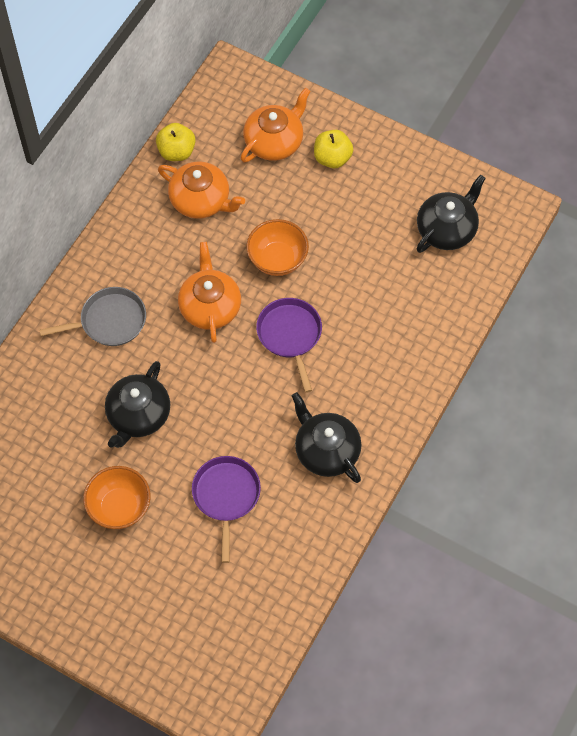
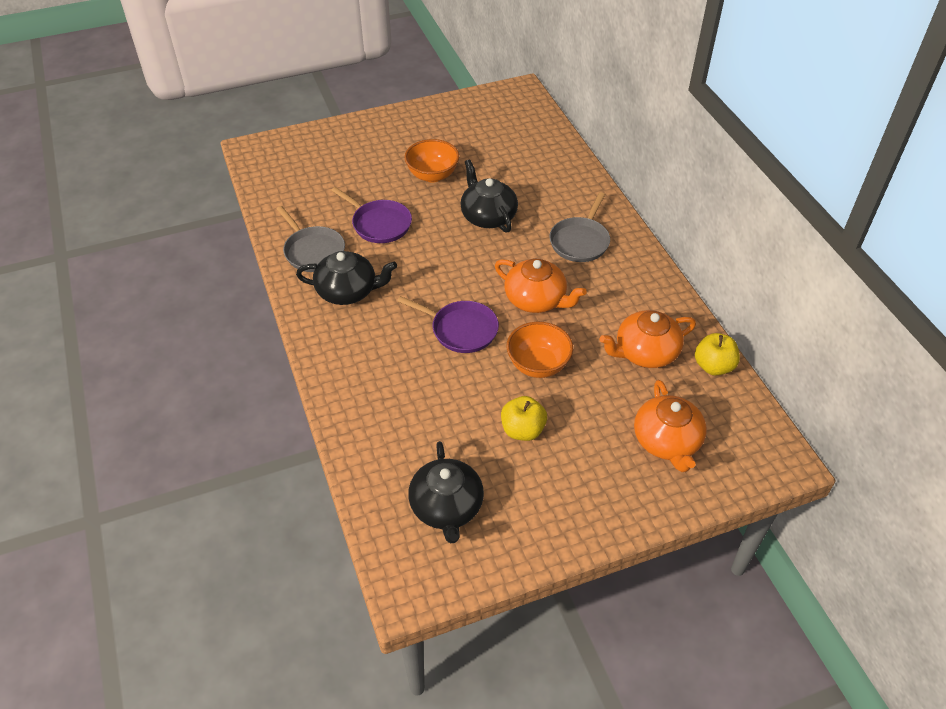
camera: 130 degrees right, 15 degrees down
(307, 520) = (313, 251): none -> grey pan
(332, 158) = (609, 473): yellow apple -> yellow apple (522, 430)

